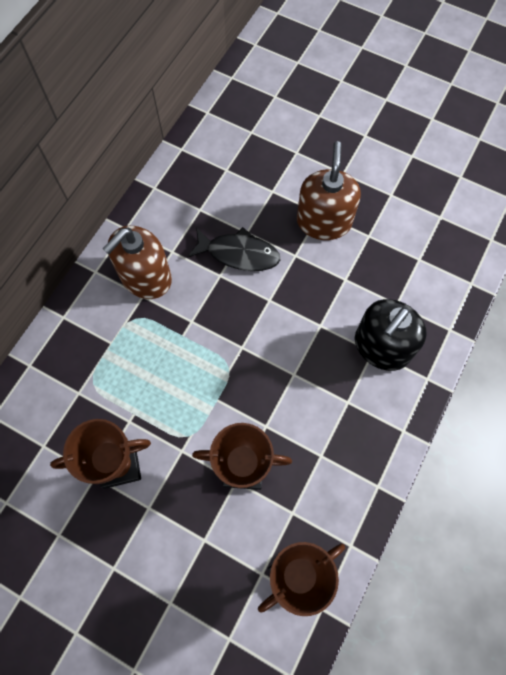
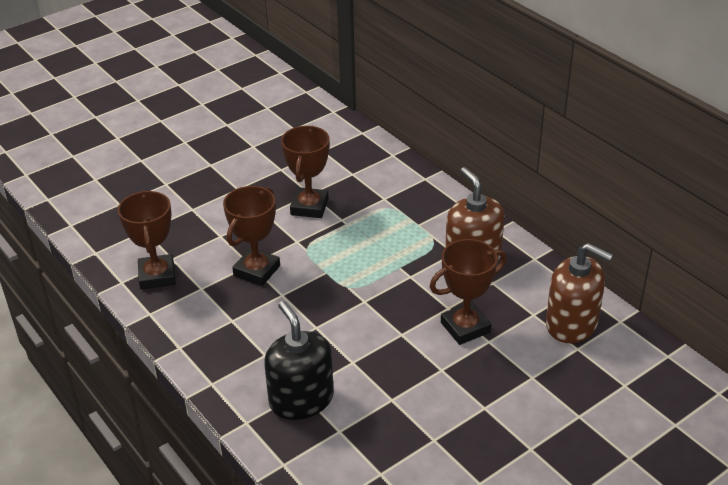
camera: 115 degrees right, 30 degrees down
(239, 254) = (465, 327): black fish -> brown trophy
(324, 221) = (471, 407): brown soap dispenser -> brown soap dispenser (571, 324)

